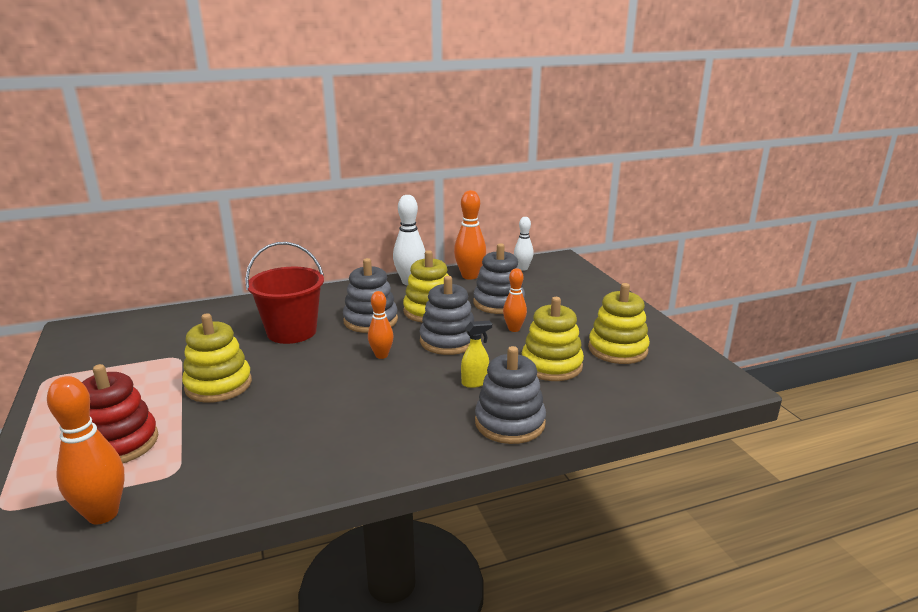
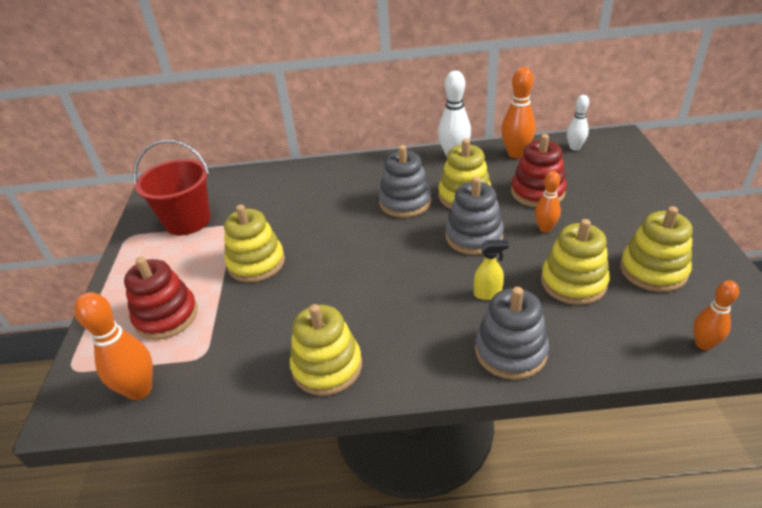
camera: 20 degrees right, 15 degrees up
(292, 332) = (331, 208): red bucket -> red bucket (188, 221)
(326, 461) = (327, 366): none -> yellow stacking toy
(381, 355) = (405, 247): orange bowling pin -> orange bowling pin (703, 344)
(499, 303) = (537, 192): grey stacking toy -> red stacking toy

